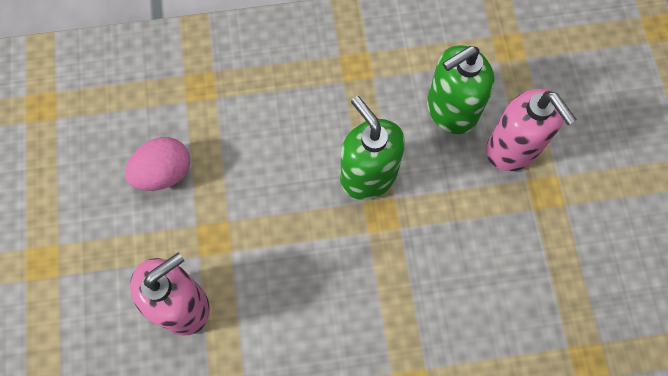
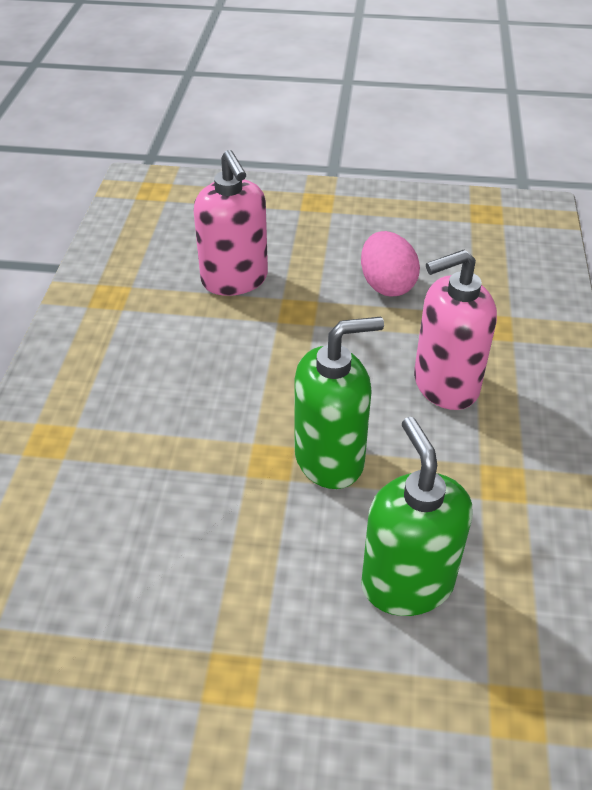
camera: 105 degrees right, 25 degrees down
(513, 149) = (319, 652): pink soap dispenser -> pink soap dispenser (445, 385)

